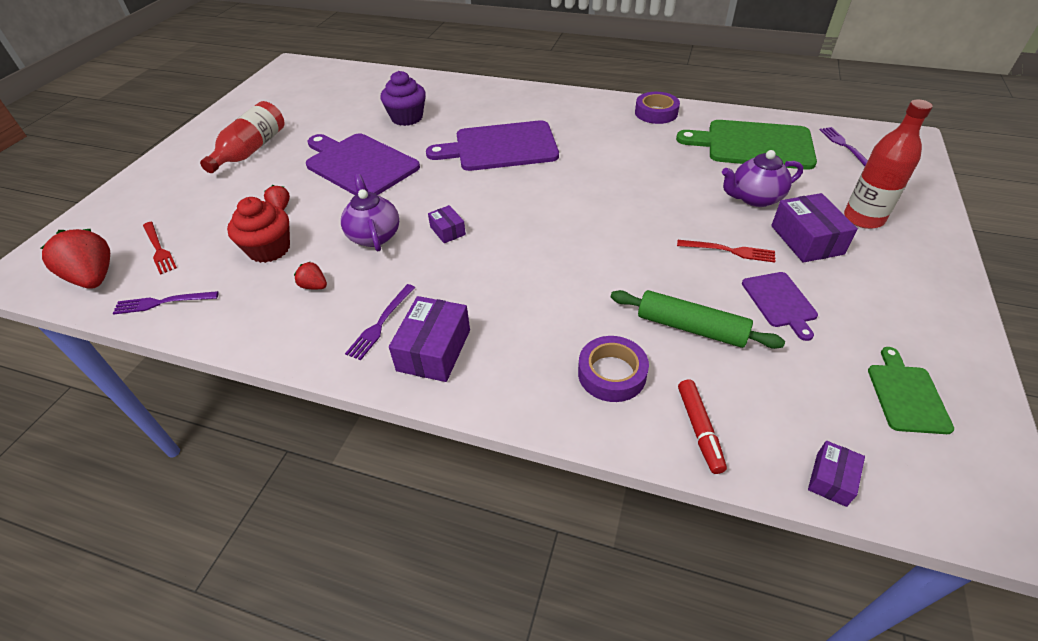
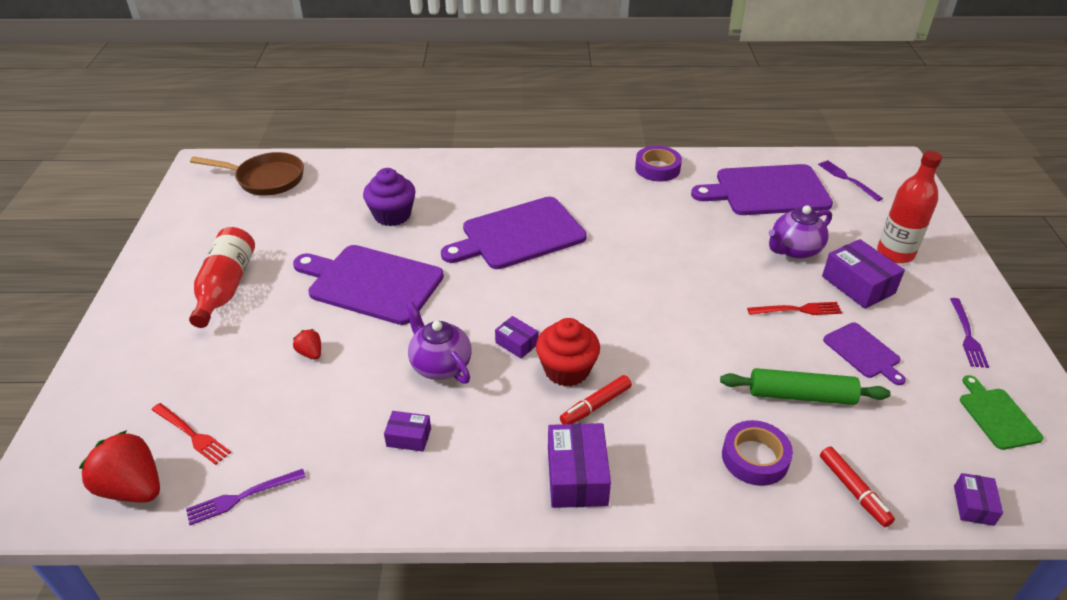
camera: 20 degrees left, 5 degrees down
(269, 249) = (329, 406): red cupcake -> red cupcake (567, 370)
(314, 286) = (409, 437): red strawberry -> purple box
(328, 80) = (266, 179): none -> brown pan
(380, 323) = (506, 461): purple fork -> purple fork (967, 335)
(486, 295) = (596, 406): none -> red marker
(754, 145) = (767, 191): green cutting board -> purple cutting board

